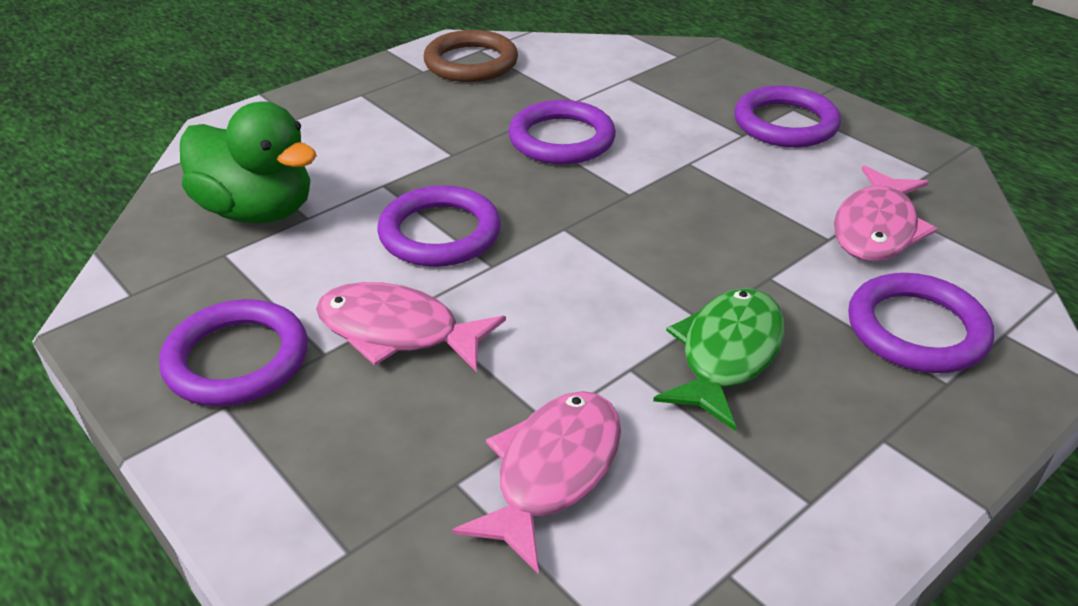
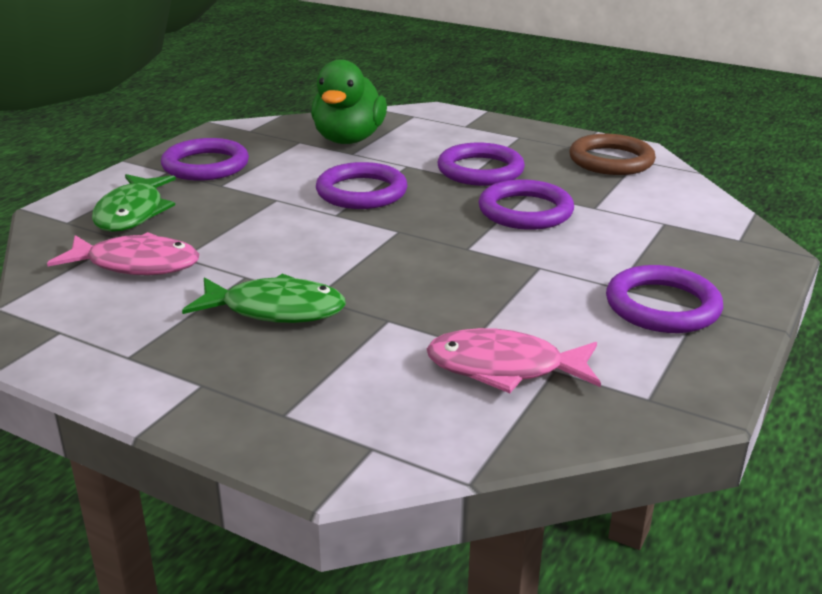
camera: 70 degrees right, 10 degrees down
(367, 462) = (132, 213): none -> green fish
(397, 331) = (249, 199): pink fish -> none
(916, 330) = (351, 396): purple ring -> purple ring (480, 170)

